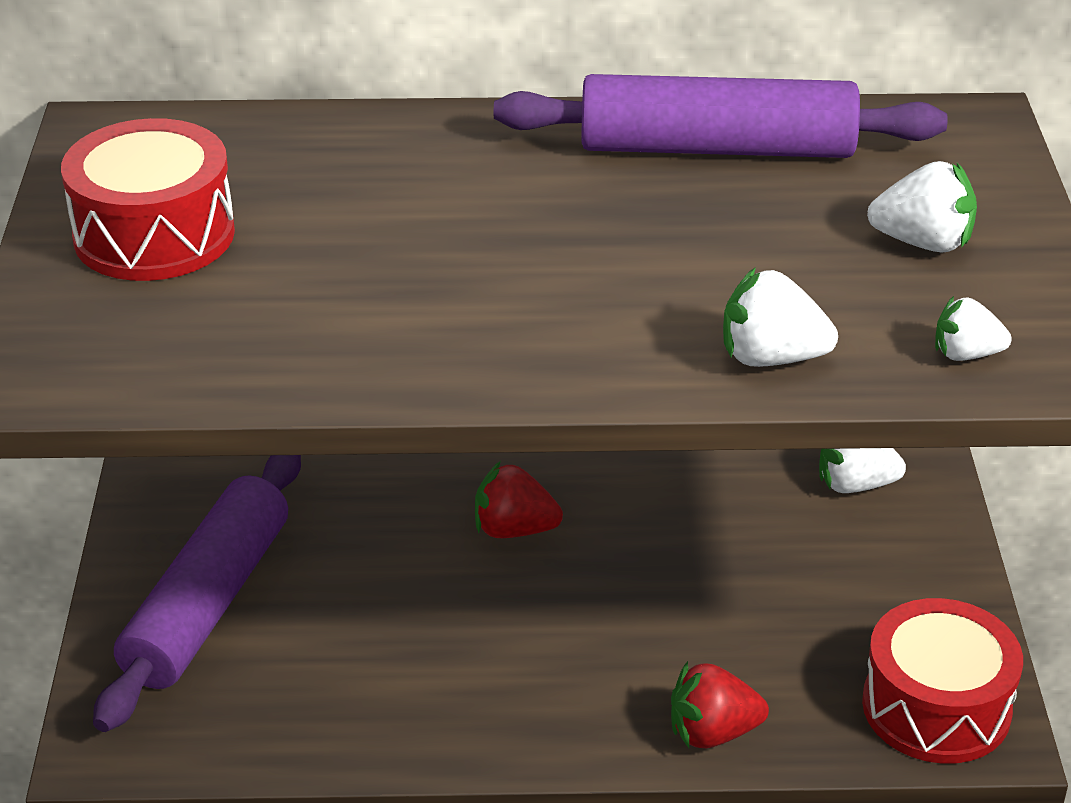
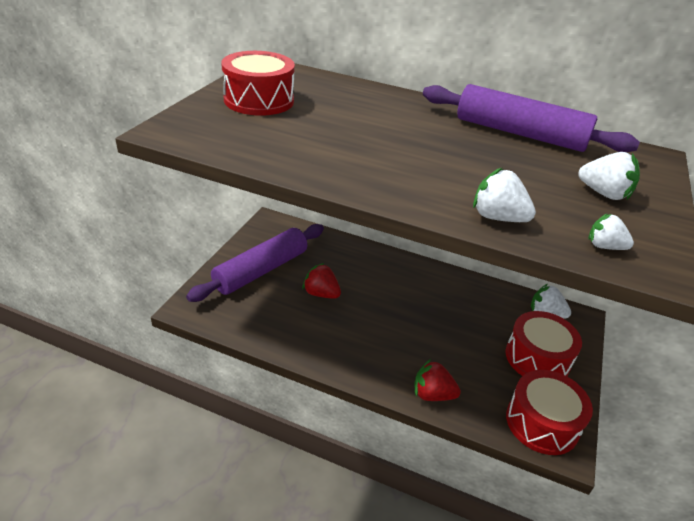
camera: 20 degrees right, 0 degrees up
(514, 530) = (392, 283): red strawberry -> red strawberry (321, 294)
(877, 583) = (537, 358): none -> red drum

